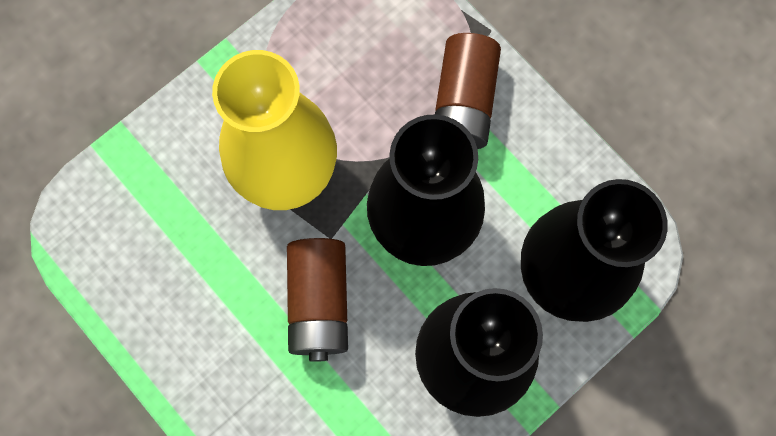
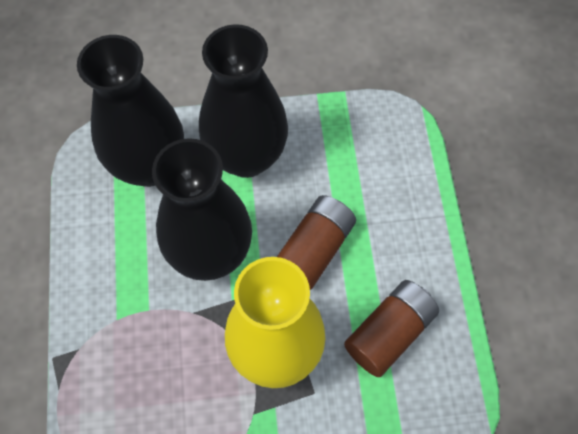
camera: 145 degrees left, 10 degrees down
(463, 103) = (116, 317): brown battery -> brown battery (389, 333)

